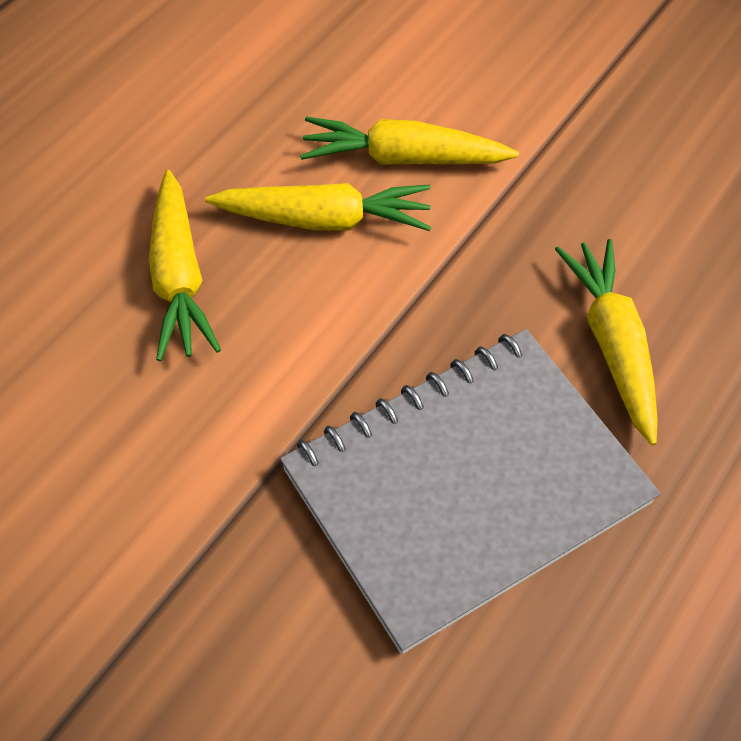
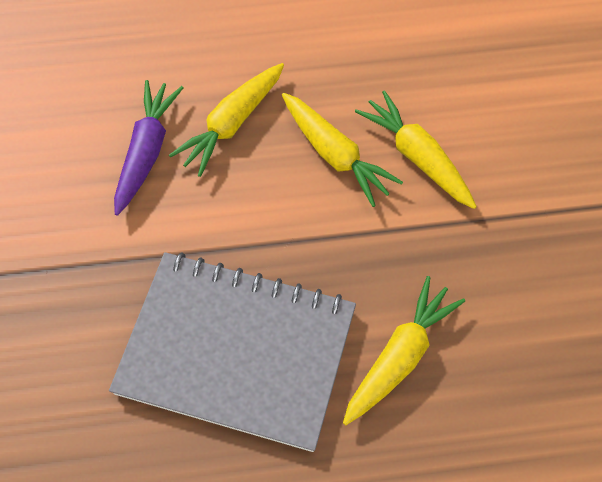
camera: 50 degrees right, 5 degrees up
(115, 384) = (147, 151): none -> purple carrot

